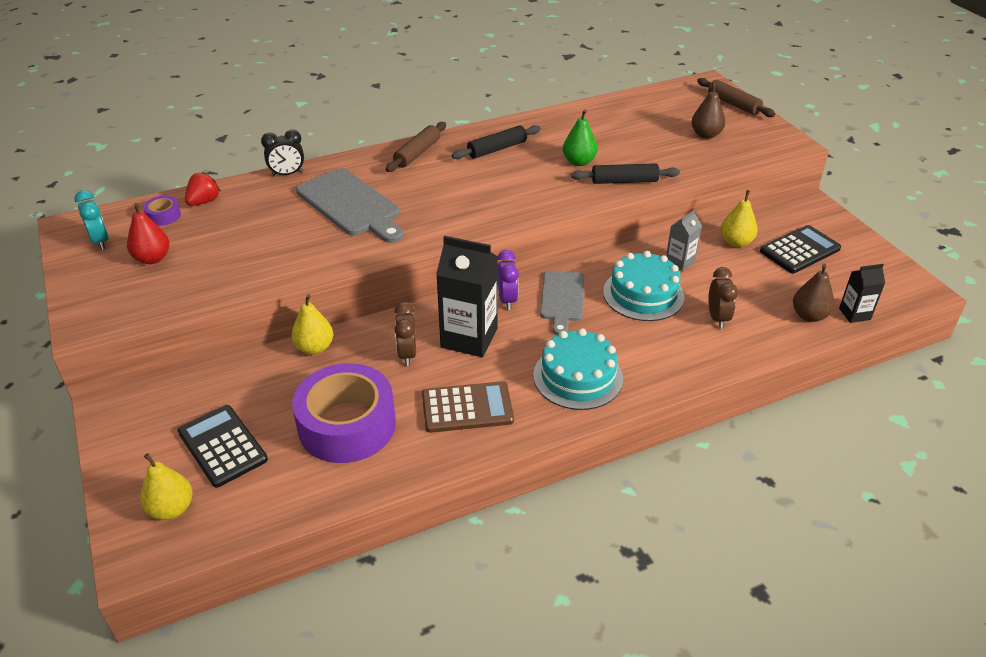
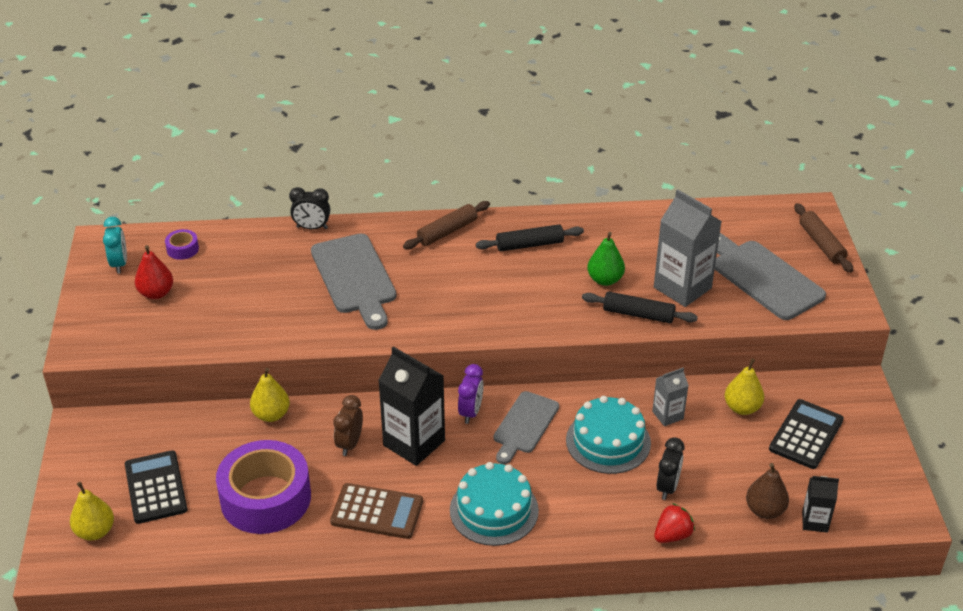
camera: 20 degrees right, 0 degrees up
(204, 201) = (224, 241): red strawberry -> red strawberry (672, 535)
(647, 155) = (682, 288): none -> grey carton
(706, 135) = (763, 277): brown pear -> grey cutting board
(717, 318) = (667, 487): brown clock -> black clock
(800, 250) = (806, 435): black calculator -> black calculator turned 45 degrees counterclockwise

